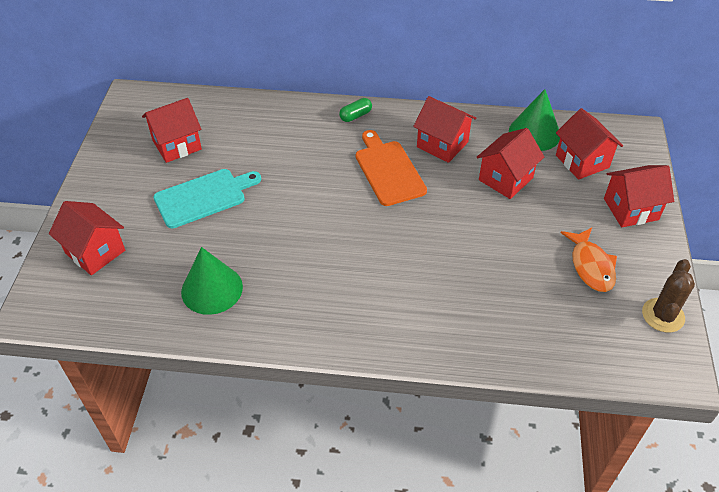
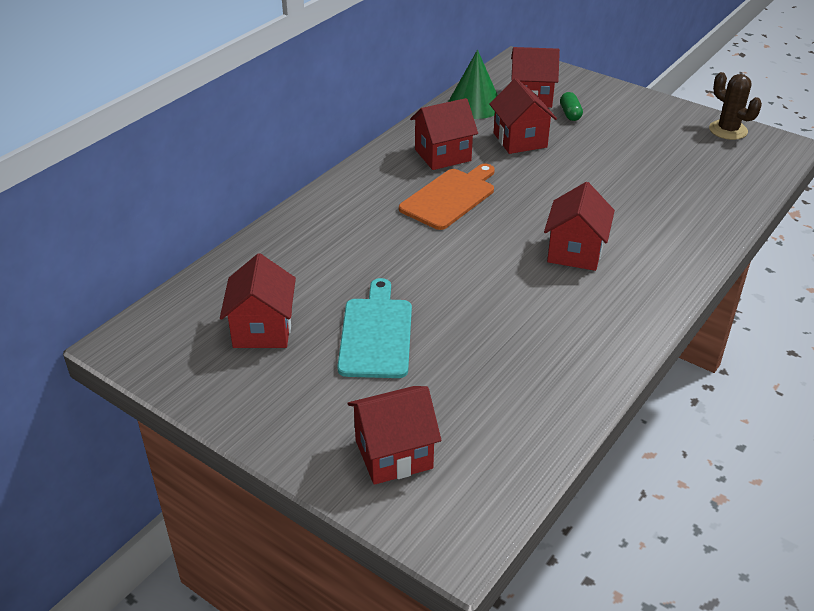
camera: 60 degrees left, 10 degrees down
(212, 289) = (528, 370): green cone -> none
(355, 116) = (348, 189): green capsule -> green capsule (570, 114)
(388, 170) = (450, 197): orange cutting board -> orange cutting board turned 120 degrees clockwise
(591, 266) = (655, 140): orange fish -> none
(631, 209) = (605, 99): red house -> red house (575, 252)

